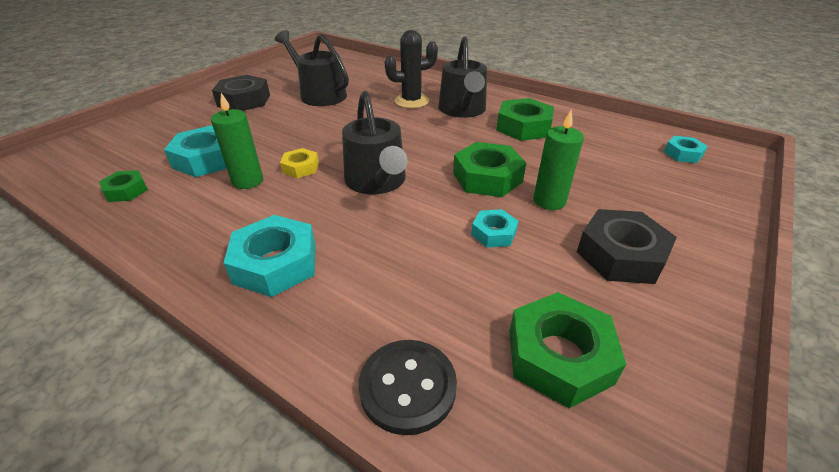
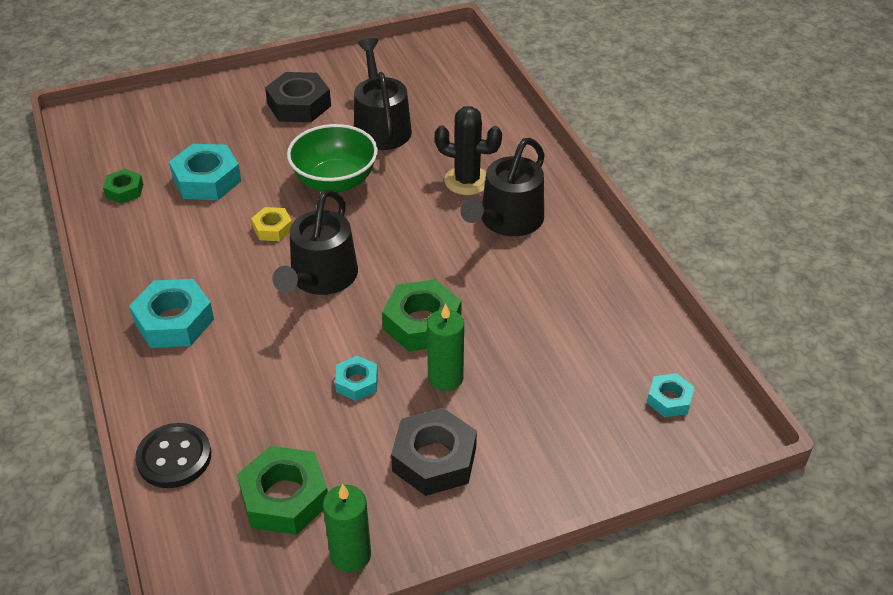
camera: 35 degrees right, 5 degrees up
(248, 181) = (219, 224): green candle -> green candle (350, 555)
(320, 128) = (335, 182): none -> green bowl
(523, 127) = (542, 277): green nut -> none

